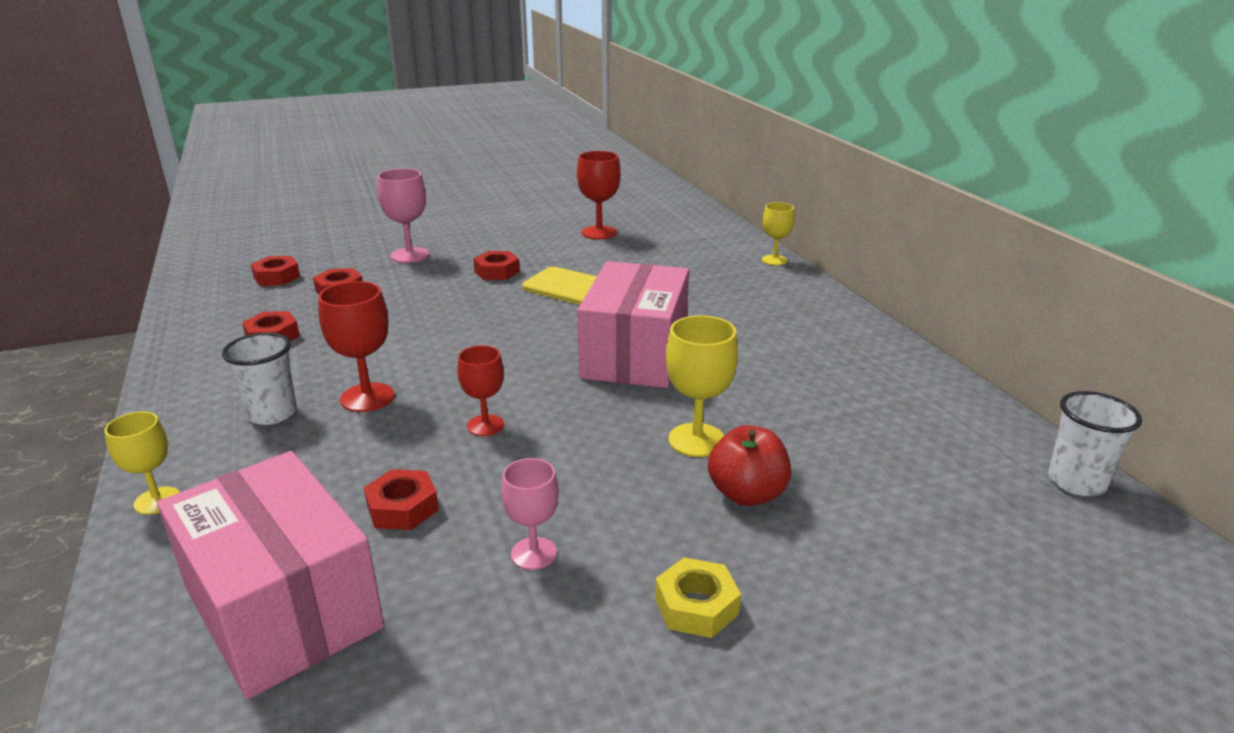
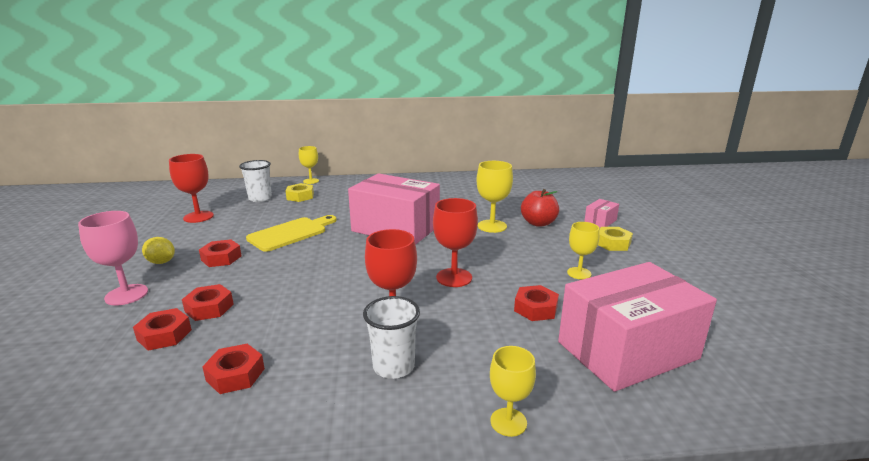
camera: 75 degrees left, 5 degrees down
(276, 277) = (66, 380): red nut -> red nut (209, 308)
(478, 249) = (161, 262): none -> yellow lemon
(485, 425) = (454, 277): red goblet -> red goblet, size x1.50
(534, 553) = (579, 273): pink goblet -> yellow goblet
(707, 267) = (300, 196): none -> yellow nut
(819, 588) = (600, 221): none -> pink box
(1076, 482) = (540, 175): white cup -> white cup (260, 198)

